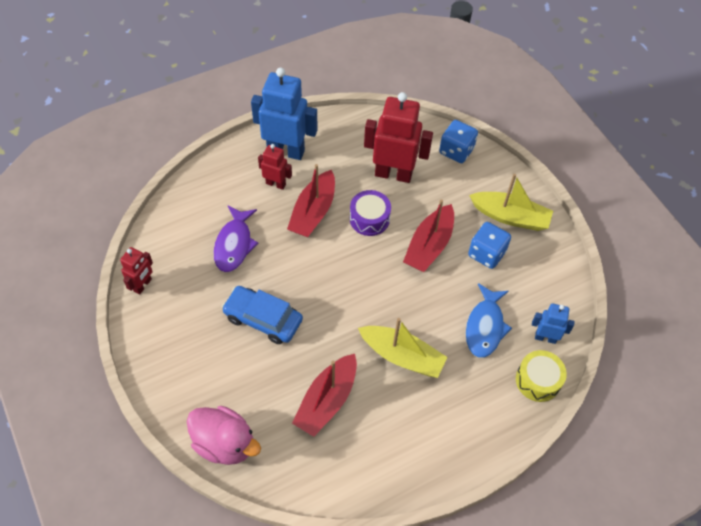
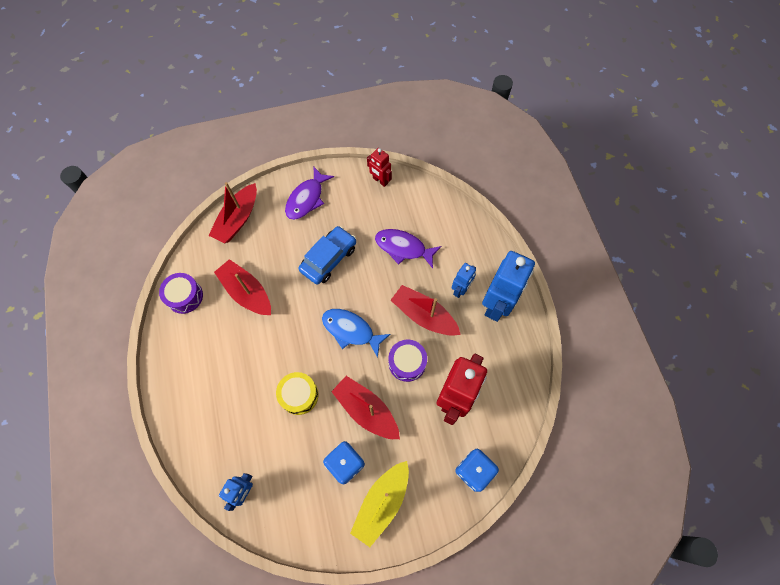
camera: 105 degrees right, 10 degrees up
(180, 364) = (306, 199): none -> purple fish
(225, 443) = (237, 219): pink duck -> red boat
(276, 184) = (460, 290): red robot -> blue robot
(349, 476) = (184, 296): none -> purple drum
(402, 356) = (265, 358): yellow boat -> none
(485, 326) = (272, 437): blue fish -> blue fish (351, 330)
(538, 380) = (208, 469): yellow drum -> yellow drum (299, 395)

